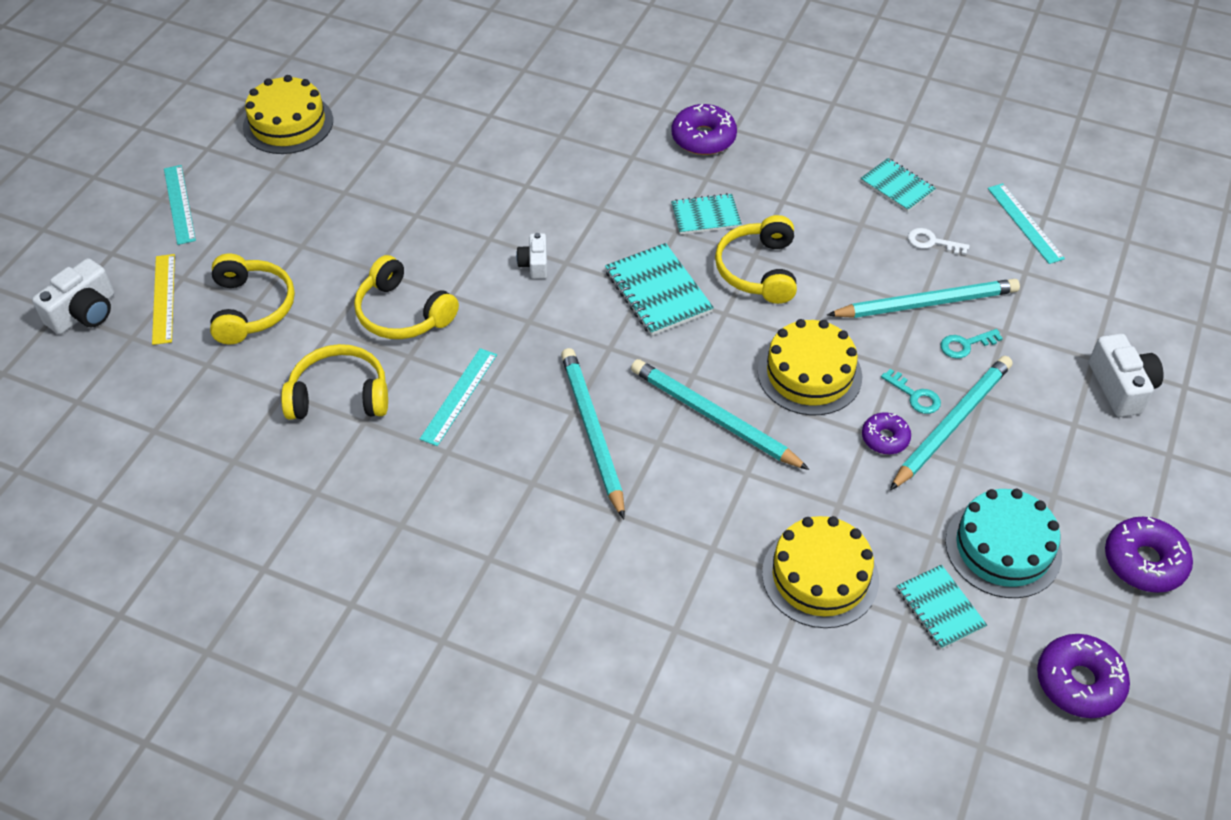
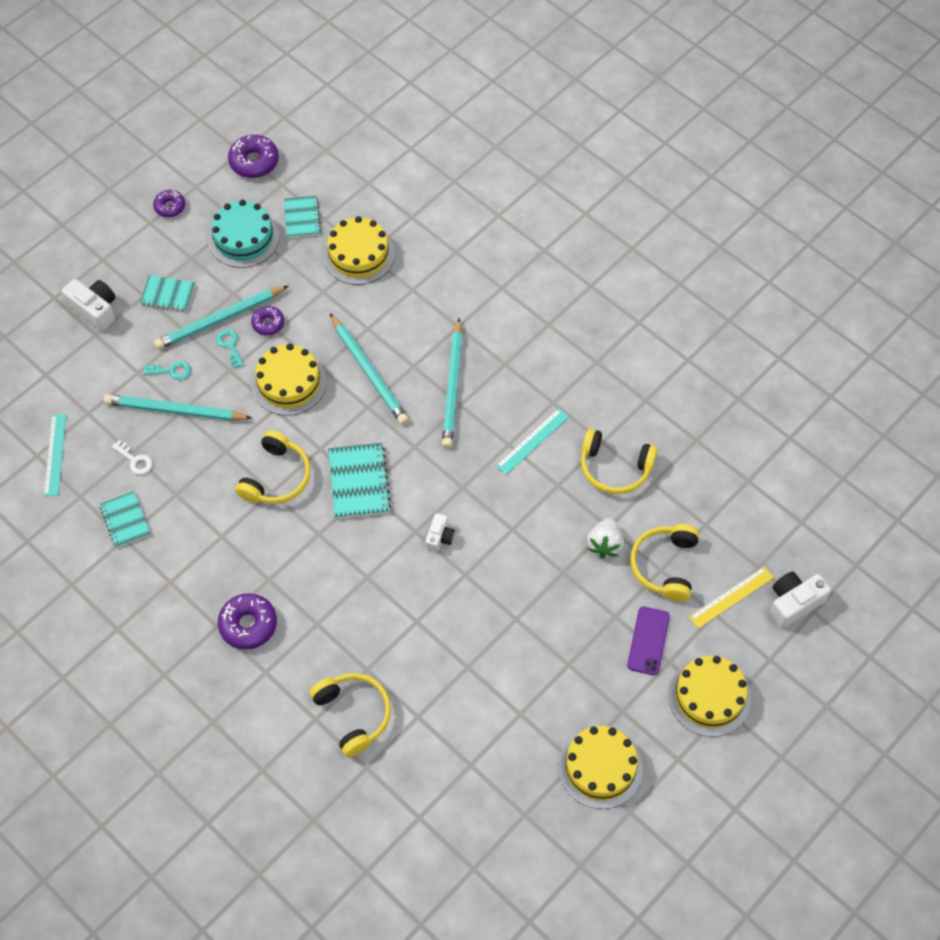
camera: 160 degrees left, 10 degrees up
(163, 298) = (731, 597): yellow ruler -> yellow ruler turned 45 degrees clockwise
(179, 204) = (709, 697): turquoise ruler -> yellow cake
(258, 233) = (648, 641): none -> purple phone
(331, 309) = (605, 544): none -> white strawberry
(402, 313) = (553, 524): yellow headphones -> yellow headphones (354, 714)
(705, 216) = (289, 541): turquoise notebook -> turquoise notebook (168, 295)
(1121, 387) = (95, 310): white camera -> white camera turned 120 degrees clockwise
(1144, 561) = (170, 207): purple donut -> purple donut, size x0.62

